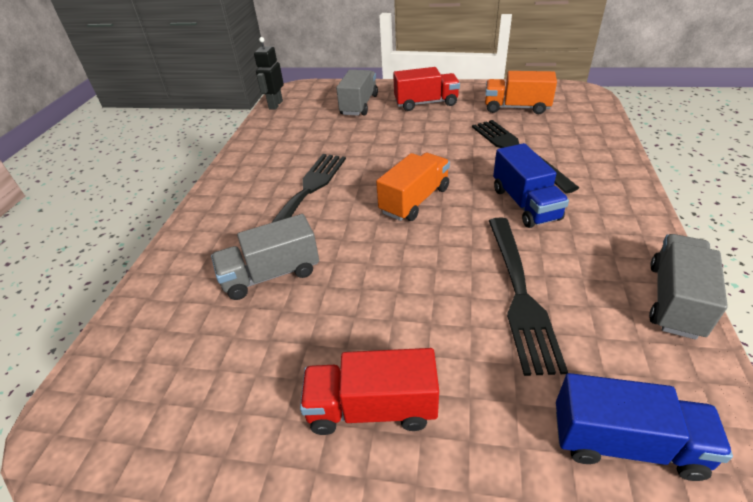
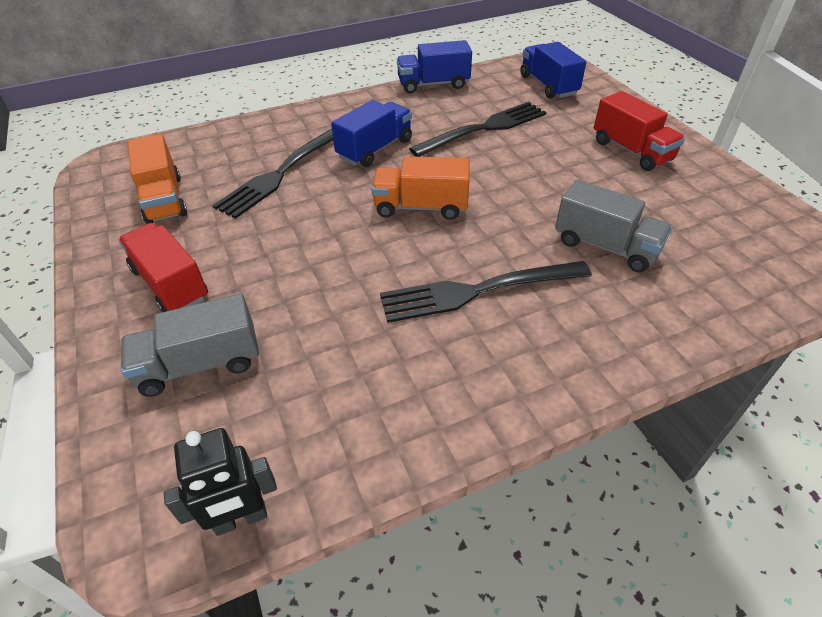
camera: 125 degrees left, 5 degrees up
(675, 300) = (433, 84): grey truck -> blue truck

